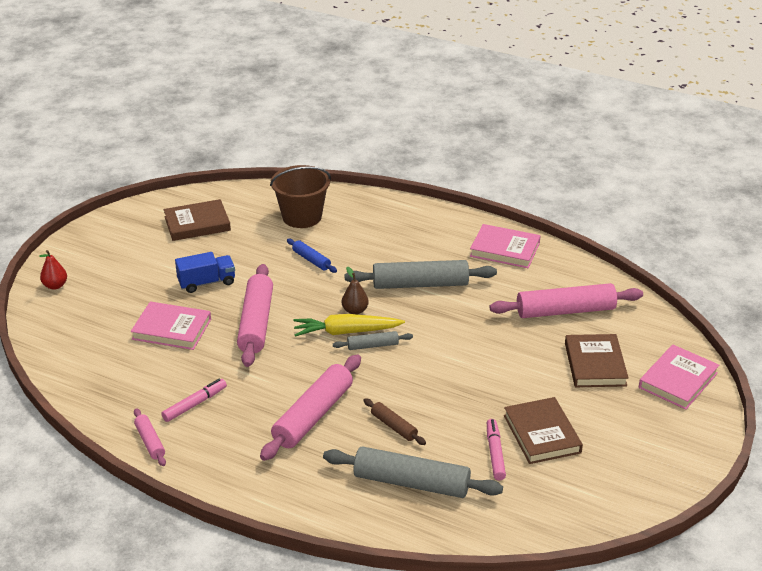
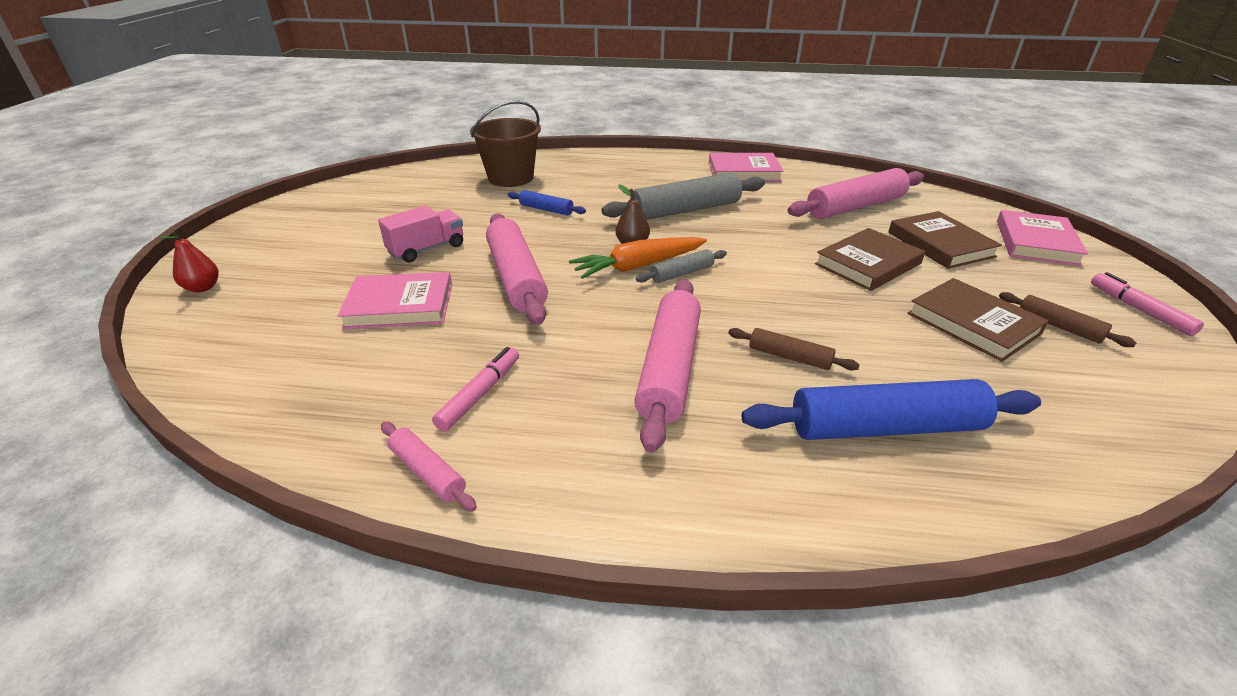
camera: 20 degrees left, 0 degrees up
(197, 223) = (388, 200): brown book -> brown book (868, 264)
(206, 282) = (427, 249): blue truck -> pink truck
(346, 332) = (638, 266): yellow carrot -> orange carrot
(411, 483) = (885, 427): grey rolling pin -> blue rolling pin
(495, 453) = (947, 359): pink marker -> pink marker (1139, 310)
(601, 451) = (1059, 326): none -> brown rolling pin

